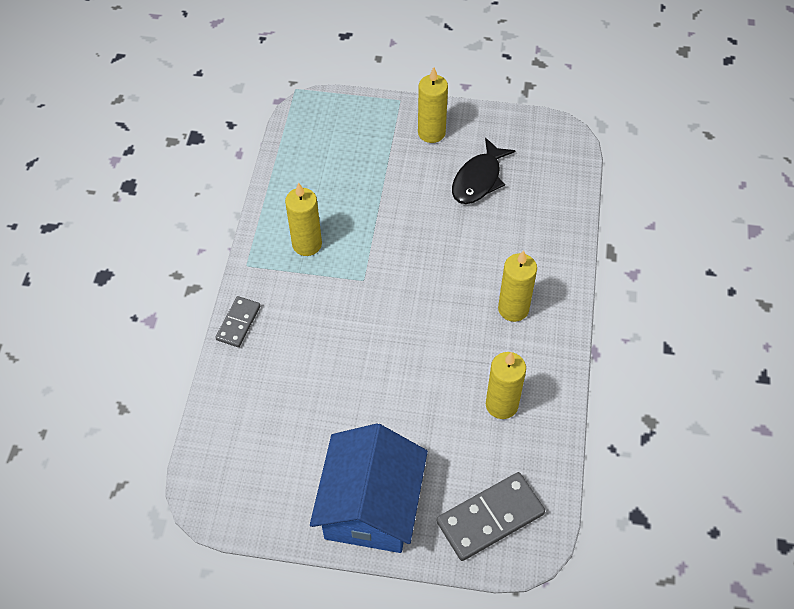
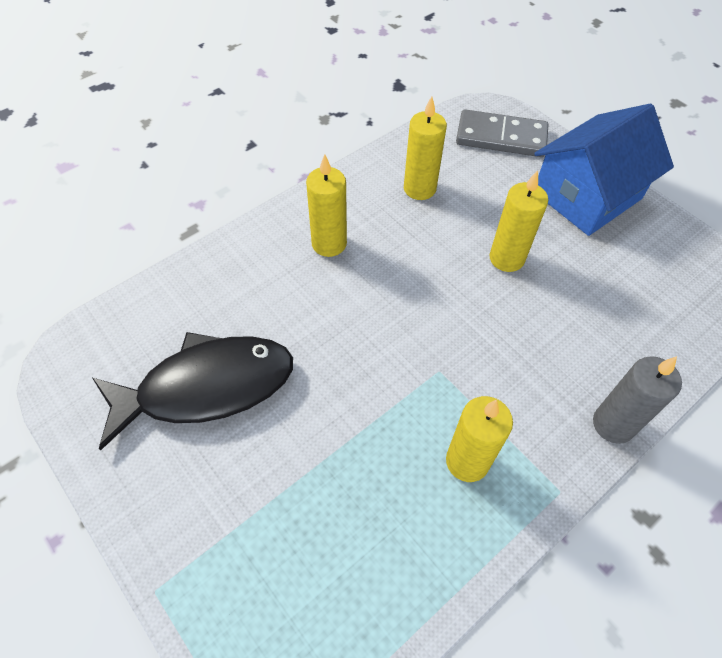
camera: 140 degrees left, 0 degrees up
(238, 323) = (613, 424): grey domino -> grey candle
(431, 133) = (180, 496): yellow candle -> yellow candle (506, 258)
(478, 179) = (207, 387): black fish -> black fish, size x1.55

